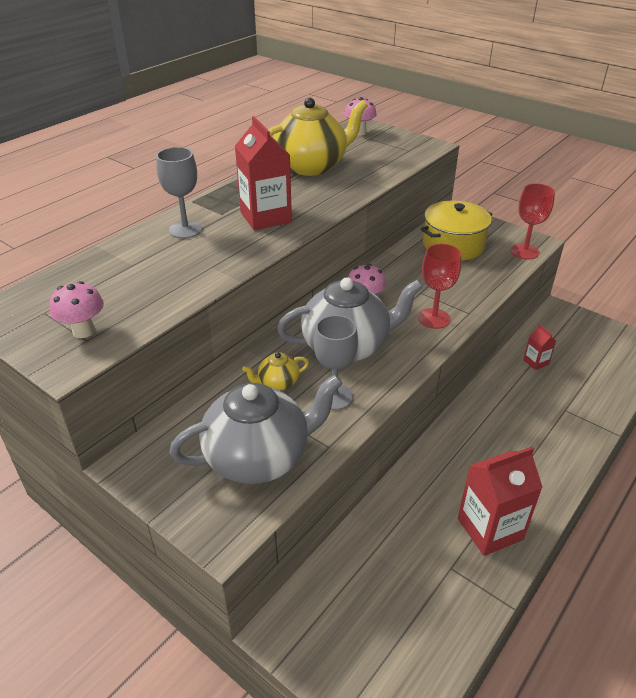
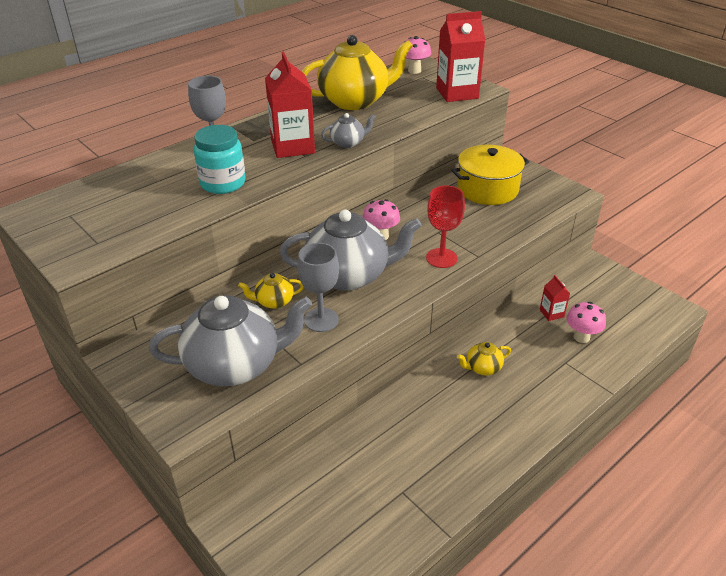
camera: 10 degrees right, 0 degrees up
(84, 331) = (97, 235): pink mushroom -> pink mushroom (581, 337)
(205, 262) = (223, 183): none -> turquoise jar
(322, 209) = (348, 143): none -> grey teapot
(488, 425) = (482, 368): none -> yellow teapot
(490, 529) = (451, 463): red carton -> red carton (457, 93)
(524, 252) = (557, 202): red goblet -> none

